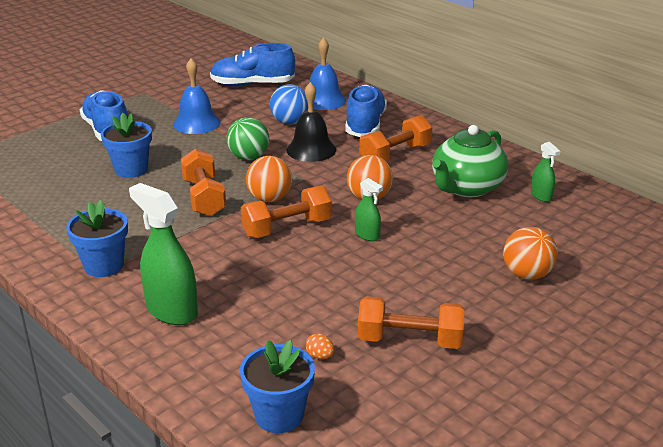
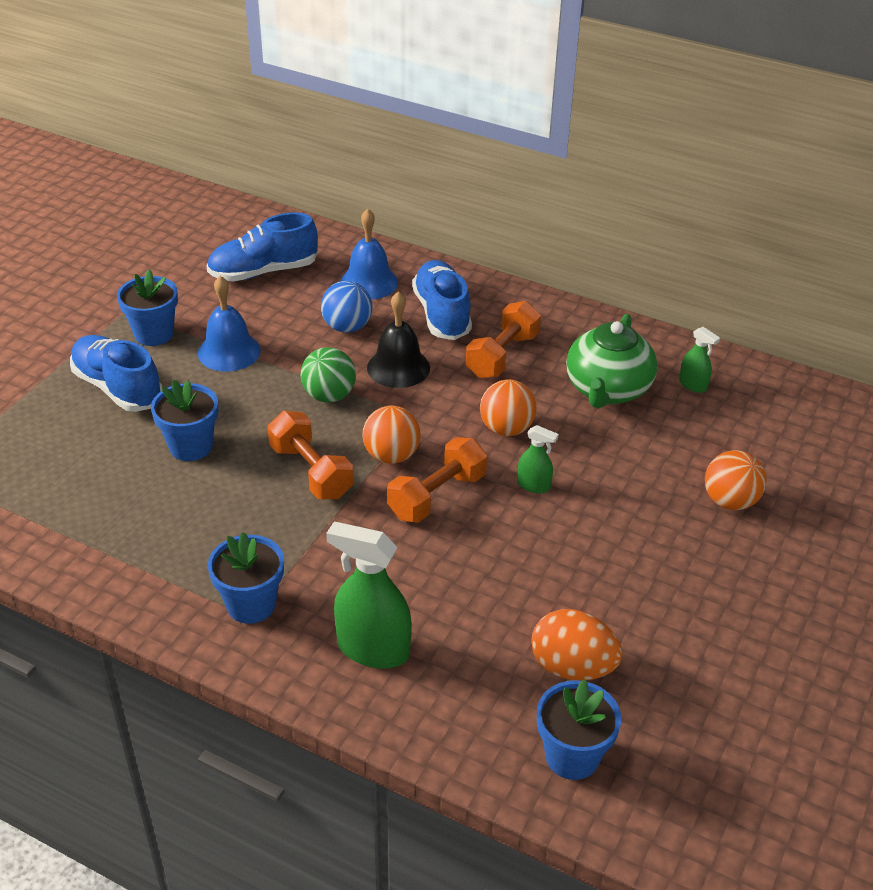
camera: 20 degrees left, 10 degrees up
(153, 106) = (154, 334): none -> blue flower pot
(320, 356) = (572, 667): orange egg -> orange egg, size x2.46
(409, 340) = (654, 621): orange dumbbell -> none

